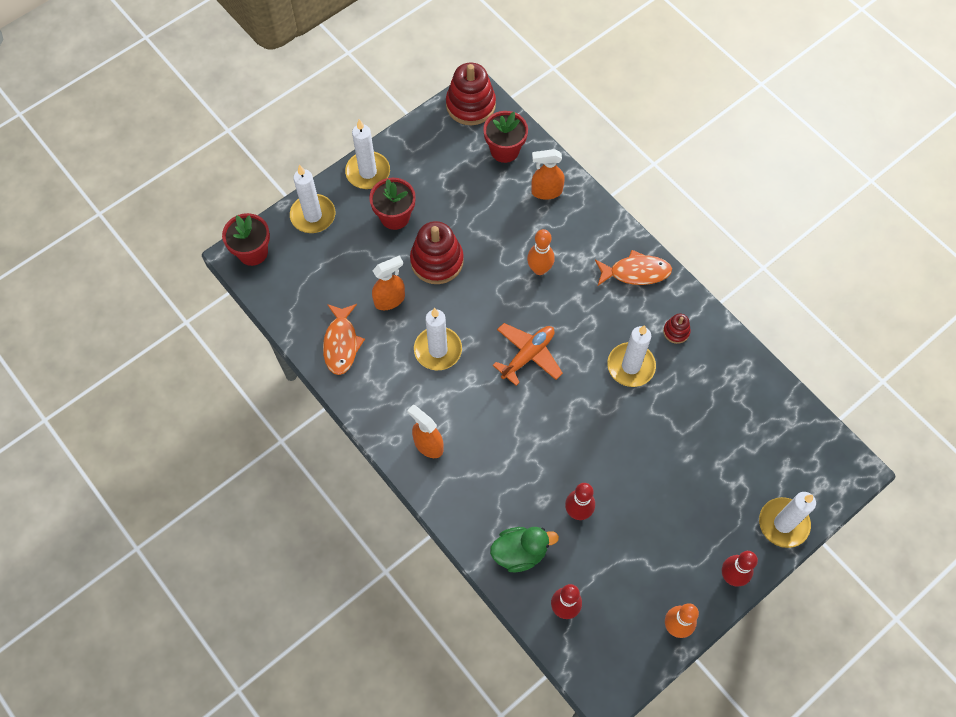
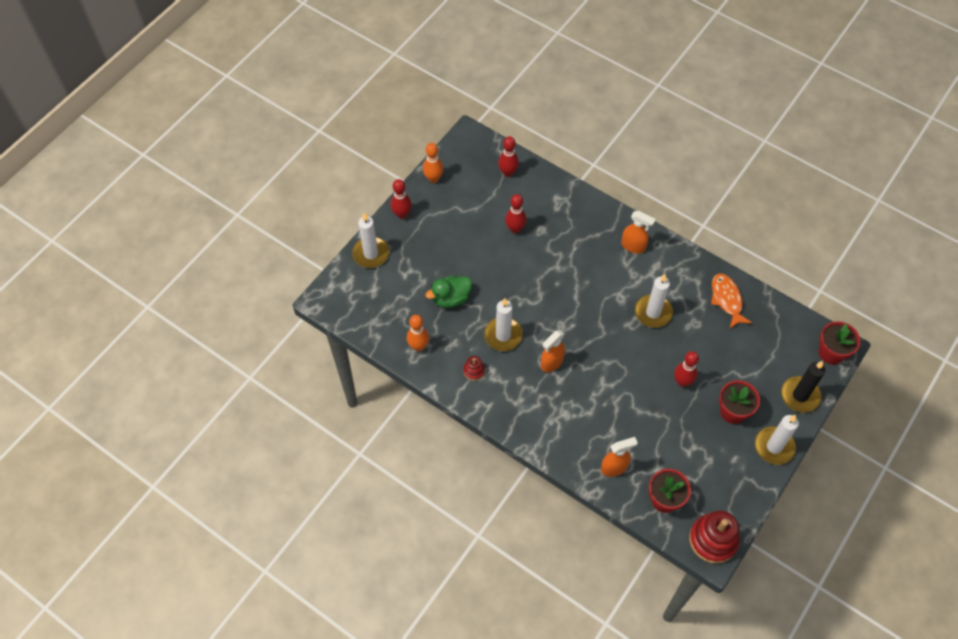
camera: 165 degrees right, 5 degrees down
(313, 215) = (800, 395): white candle -> black candle
(390, 300) = (705, 341): orange spray bottle -> orange spray bottle (551, 363)
(437, 261) = (682, 382): red stacking toy -> red bowling pin
(520, 552) = (546, 196): green duck -> green duck (451, 298)
(528, 355) = (583, 325): orange plane -> none
(539, 269) = (597, 395): orange bowling pin -> orange bowling pin (418, 346)
(636, 272) = (518, 412): orange fish -> none

